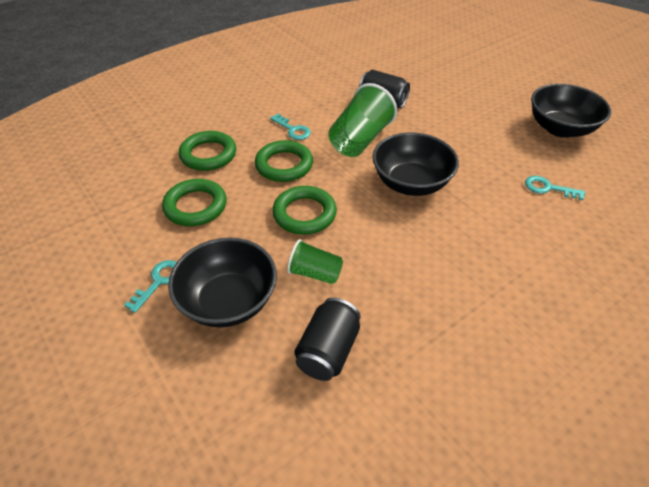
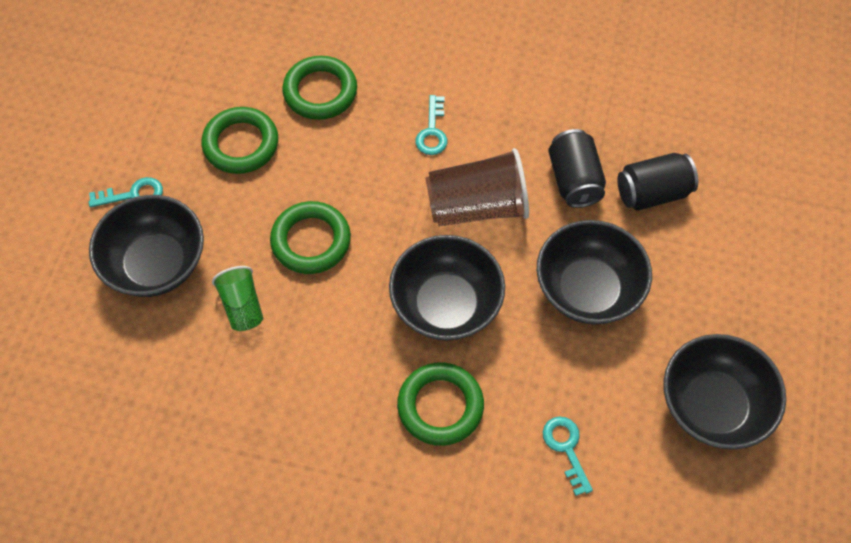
camera: 50 degrees right, 15 degrees up
(284, 165) = (366, 169): green ring -> green ring (440, 406)
(328, 350) = (166, 378): black can -> black can (652, 193)
(360, 140) = (477, 207): green cup -> brown cup
(453, 131) = (588, 289): none -> black bowl

